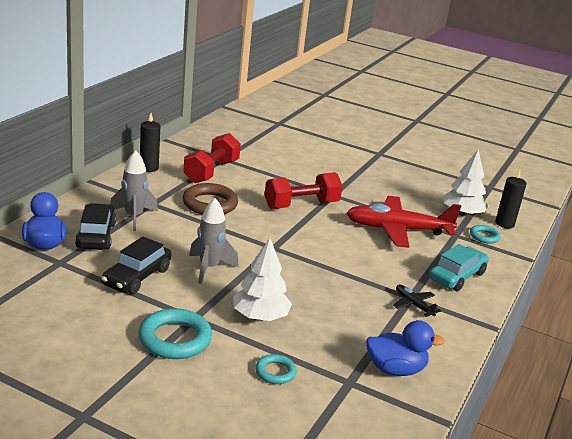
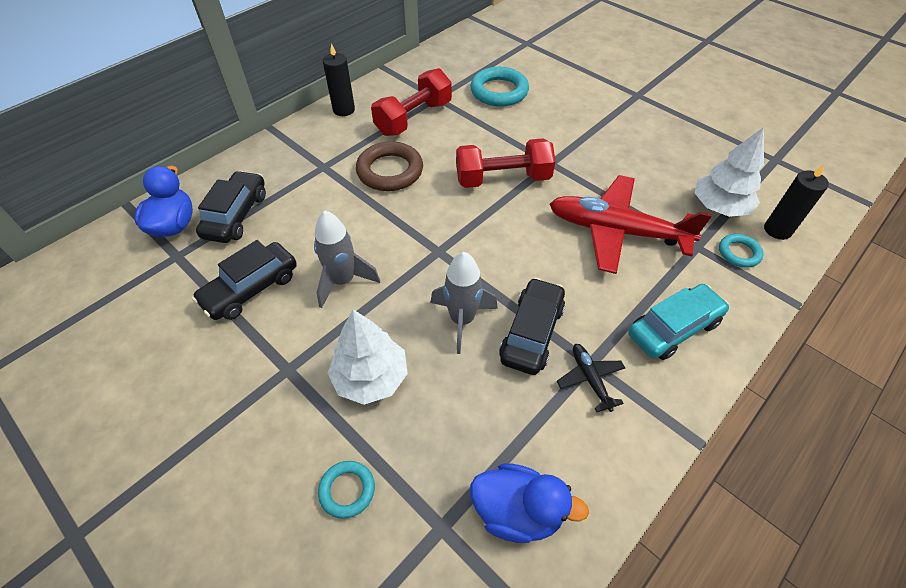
camera: 20 degrees right, 25 degrees up
(134, 217) = (292, 187): grey rocket -> grey rocket (462, 320)
(175, 339) = (247, 406): turquoise ring -> turquoise ring (499, 91)
(363, 285) = (531, 333): none -> black car

